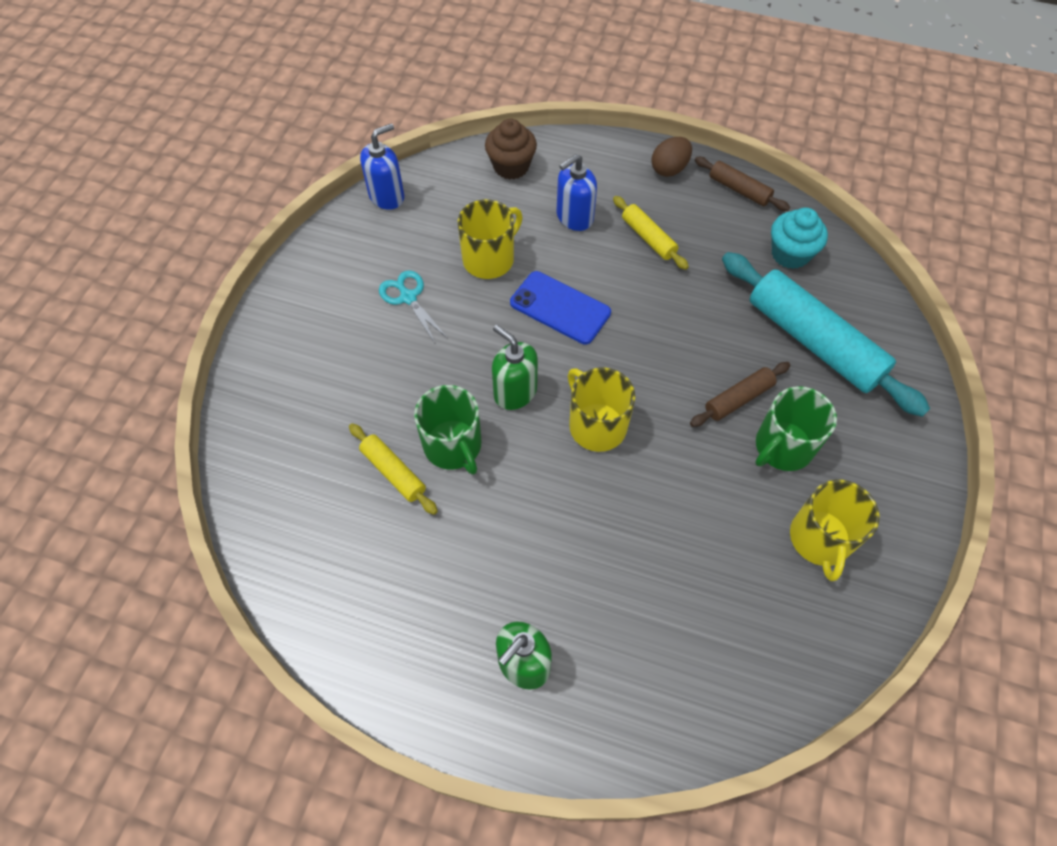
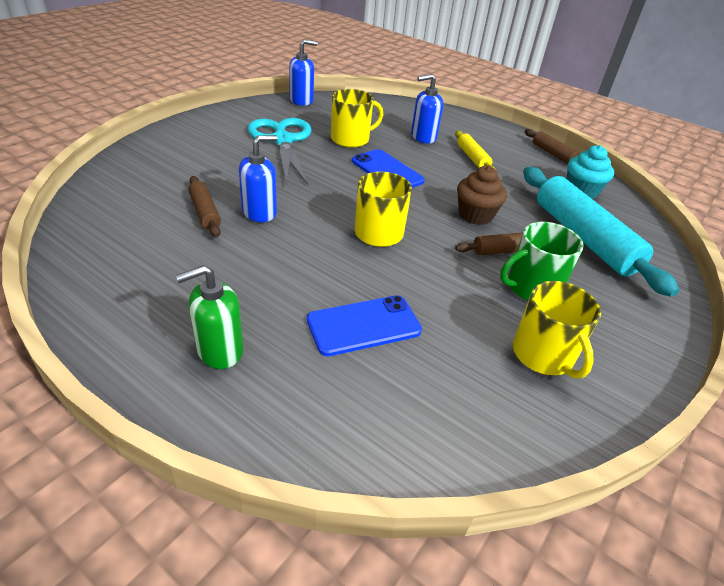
camera: 15 degrees right, 20 degrees down
(393, 472) = (205, 212): yellow rolling pin -> brown rolling pin
(408, 297) = (282, 140): turquoise scissors -> turquoise scissors, size x1.89
(453, 446) = (259, 212): green mug -> blue soap dispenser
(511, 166) = (392, 108): brown cupcake -> brown cupcake (475, 215)
(515, 392) = (326, 199): green soap dispenser -> none
(641, 573) = (364, 325): none -> blue phone
(669, 169) = (504, 134): brown egg -> none
(820, 539) = (543, 355): yellow mug -> yellow mug turned 45 degrees counterclockwise

